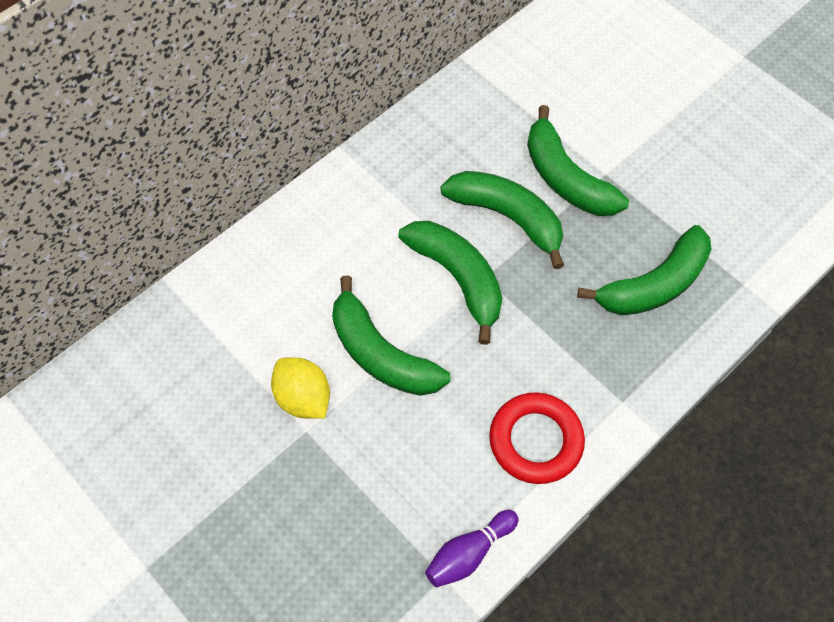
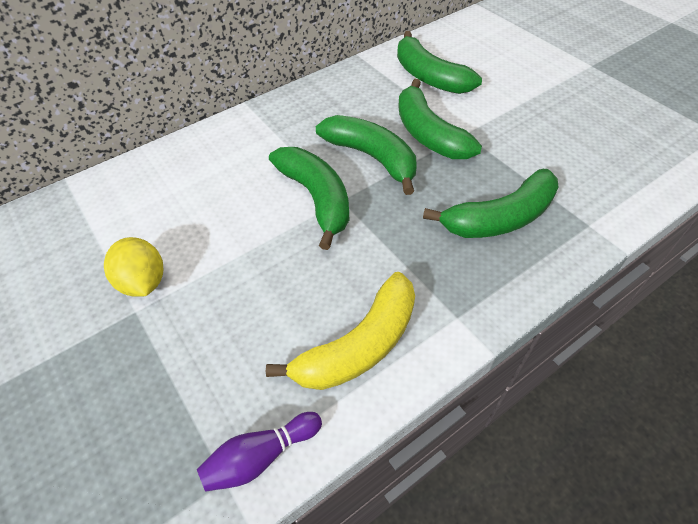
camera: 10 degrees right, 10 degrees down
(381, 354) = (228, 252): green banana -> green banana (429, 76)
(535, 441) = (360, 345): red ring -> yellow banana

